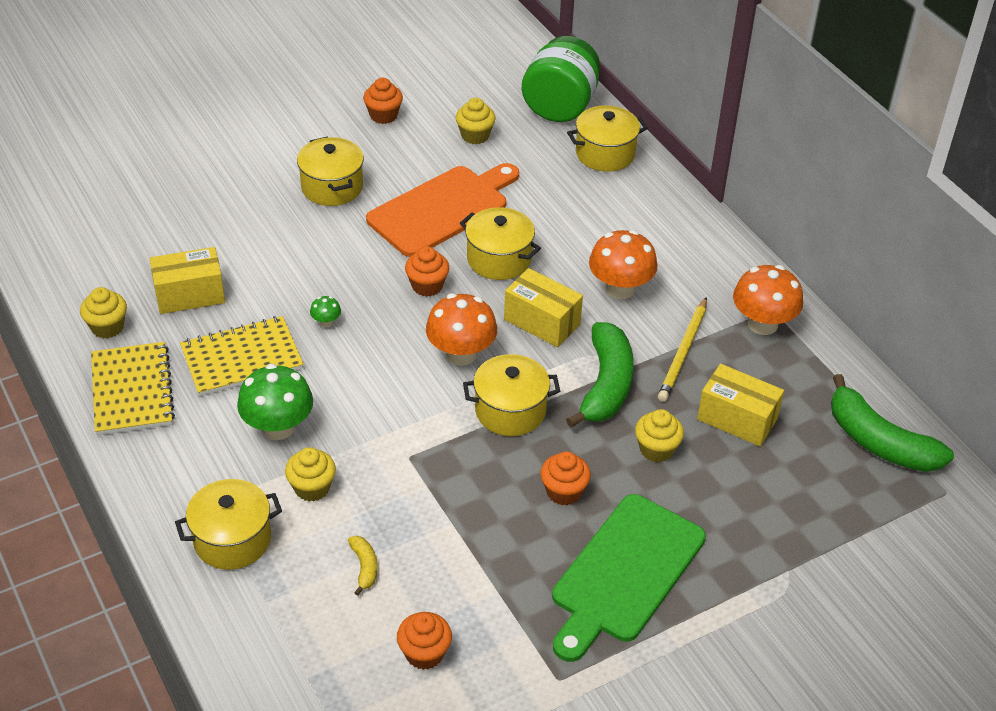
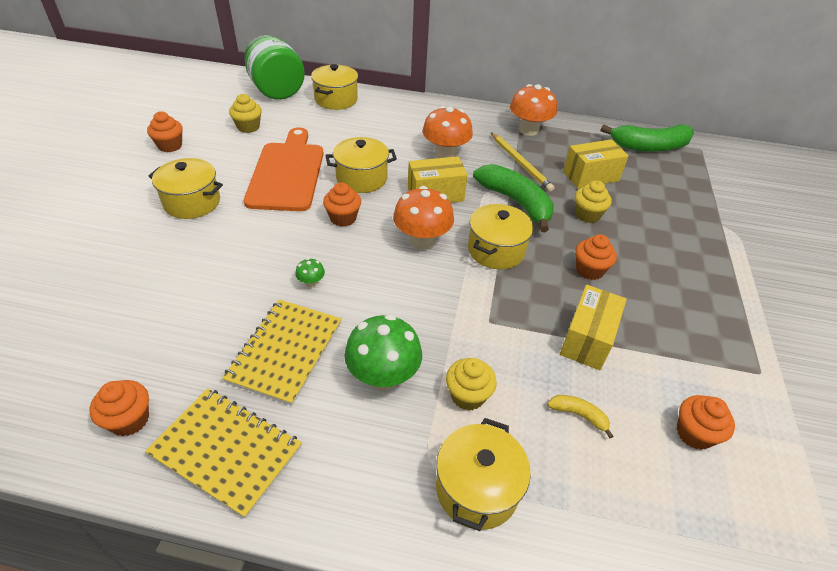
camera: 50 degrees left, 0 degrees up
(107, 327) = (129, 420): yellow cupcake -> orange cupcake
(190, 295) = (176, 340): yellow box -> yellow box (587, 339)
(624, 573) = (681, 286): green cutting board -> none

